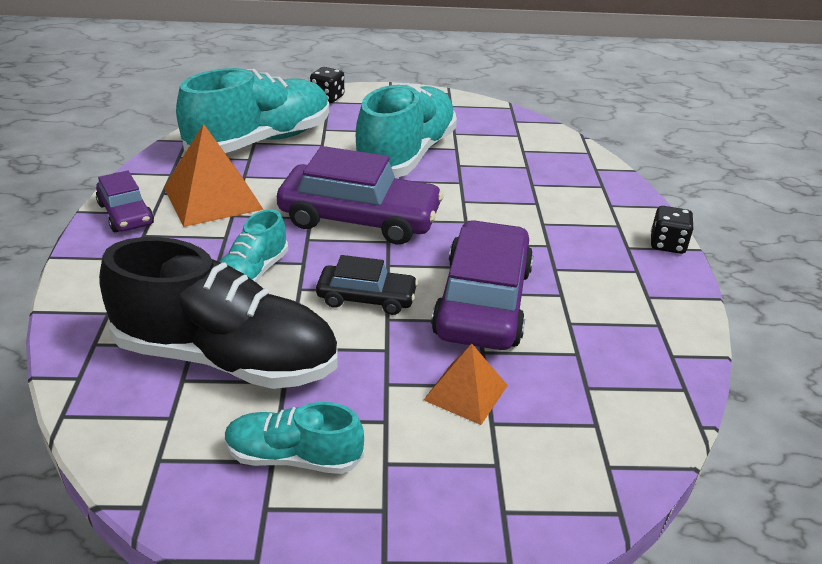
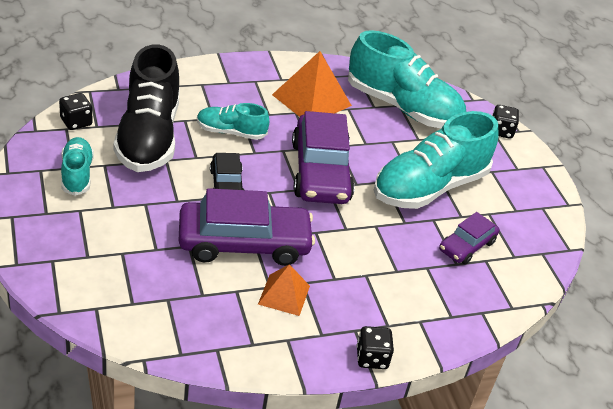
camera: 70 degrees right, 5 degrees up
(125, 214) = (274, 69): purple car -> purple car (466, 246)
(146, 443) = (76, 122): none -> black dice
(406, 155) = (429, 187): turquoise shoe -> turquoise shoe turned 135 degrees clockwise
(465, 392) = (146, 239): orange pyramid -> orange pyramid (284, 294)

